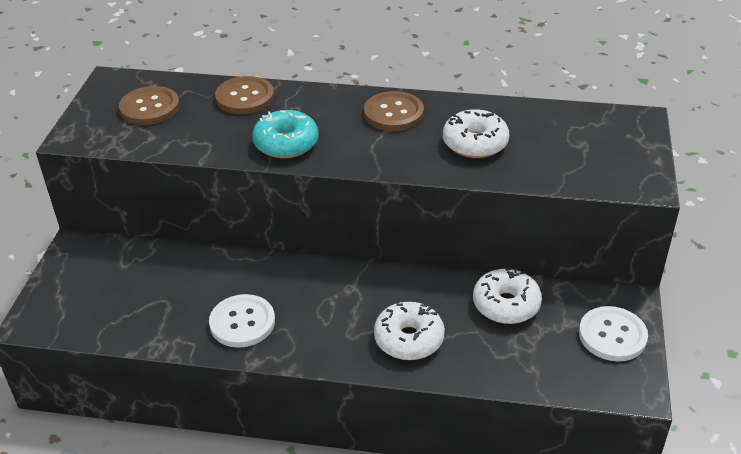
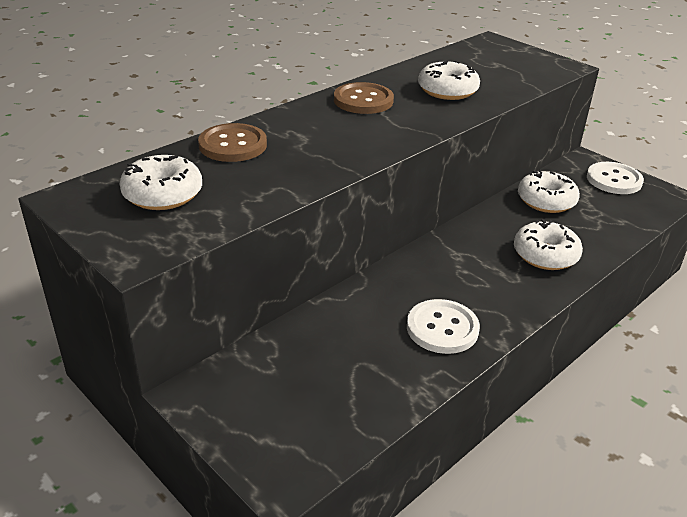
camera: 55 degrees left, 5 degrees down
(149, 107) = (163, 194): brown button -> white donut
(286, 143) = (338, 153): turquoise donut -> none

